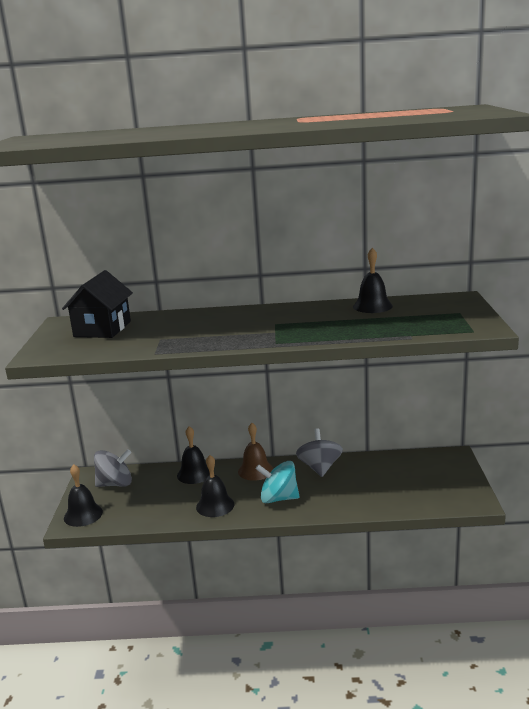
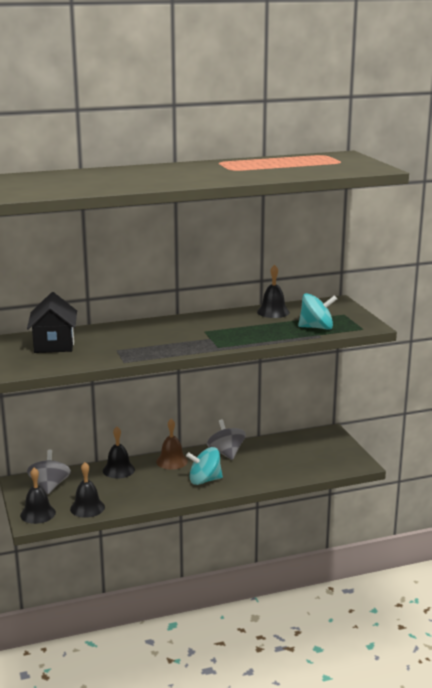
camera: 20 degrees left, 0 degrees up
(115, 484) = (50, 486): grey spinning top -> grey spinning top turned 60 degrees counterclockwise
(215, 505) = (153, 492): black bell -> black bell (87, 508)
(413, 327) = (316, 327): none -> turquoise spinning top

